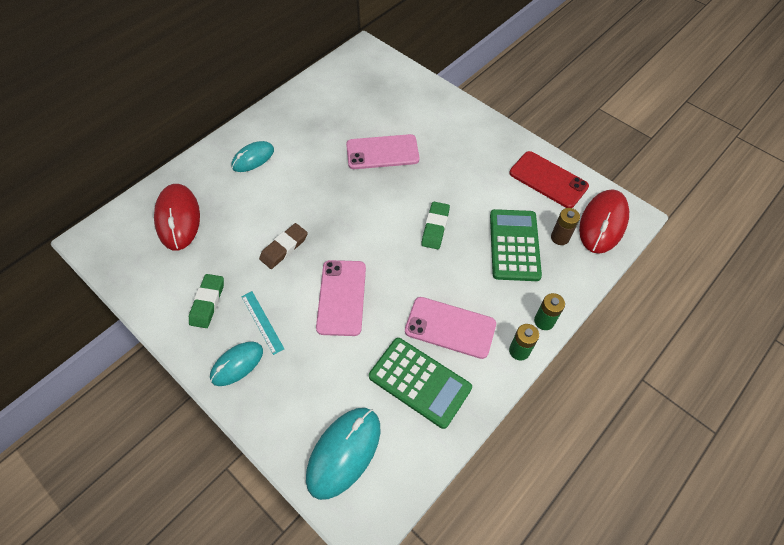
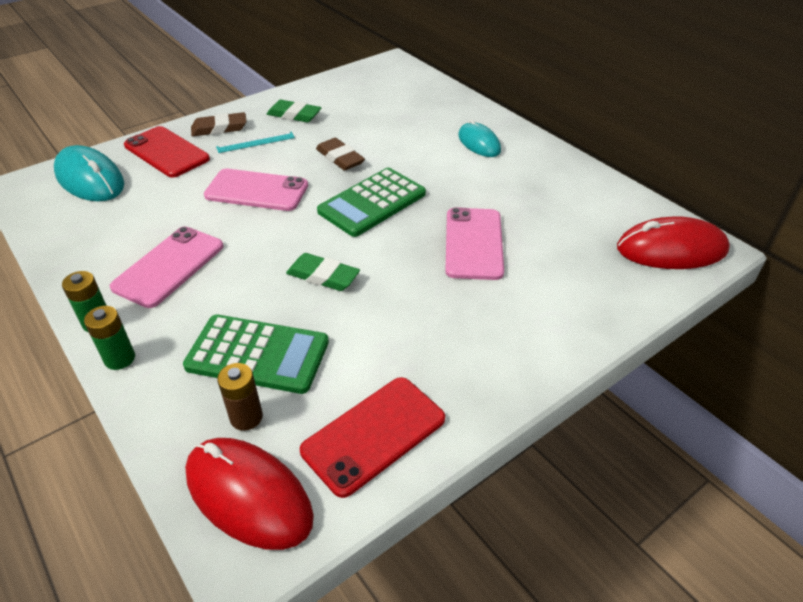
camera: 100 degrees right, 15 degrees down
(178, 218) = (402, 100): red mouse -> red mouse (671, 249)
(237, 364) = (219, 128): turquoise mouse -> brown eraser
(287, 398) = (166, 152): none -> red phone
(420, 382) = (121, 233): green calculator -> green calculator (372, 203)

